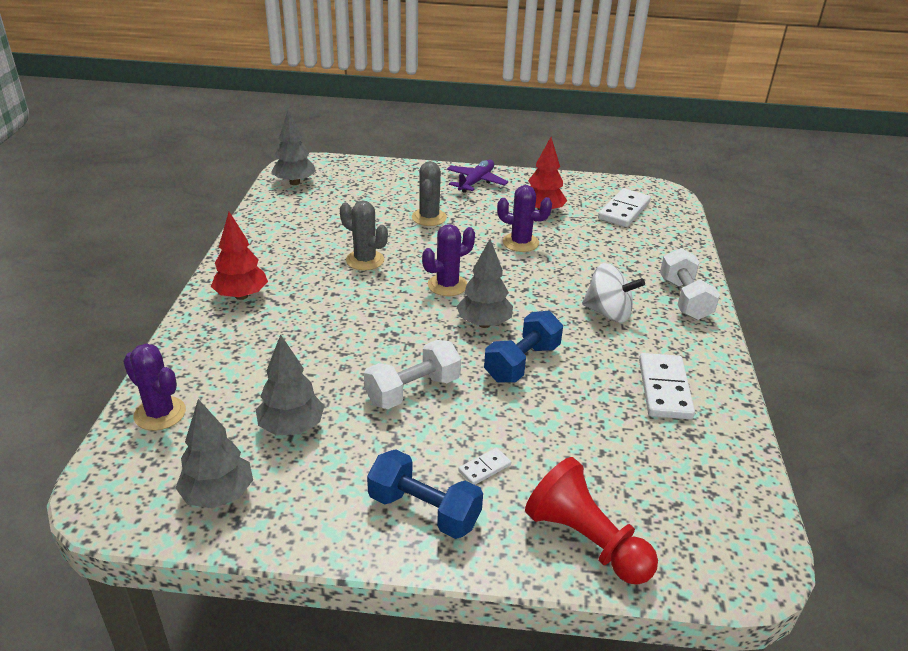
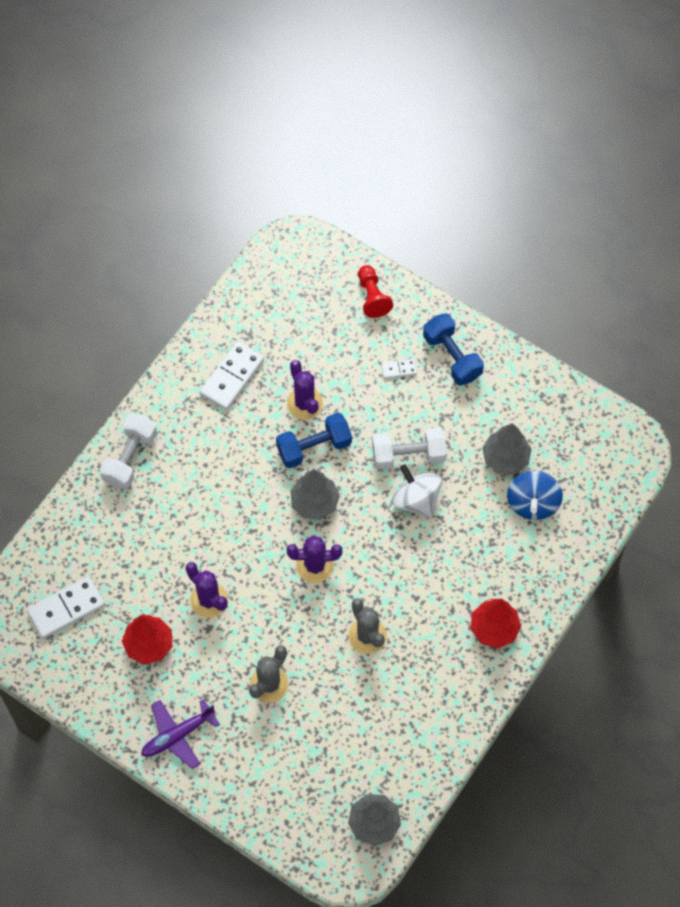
camera: 150 degrees left, 30 degrees up
(160, 413) = (589, 511): purple cactus -> purple cactus (304, 403)
(218, 495) = (568, 422): grey tree -> none
(238, 398) = (532, 503): none -> blue spinning top
(586, 540) = (372, 297): red pawn -> red pawn, size x0.66
(608, 313) = (207, 470): white spinning top -> white spinning top (416, 500)

